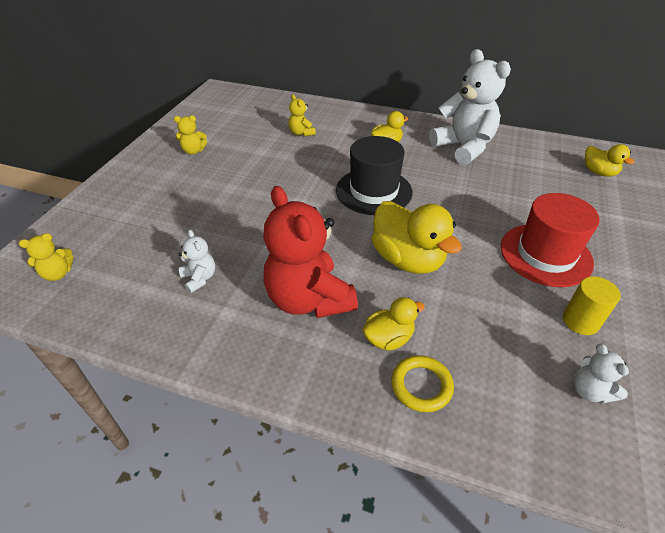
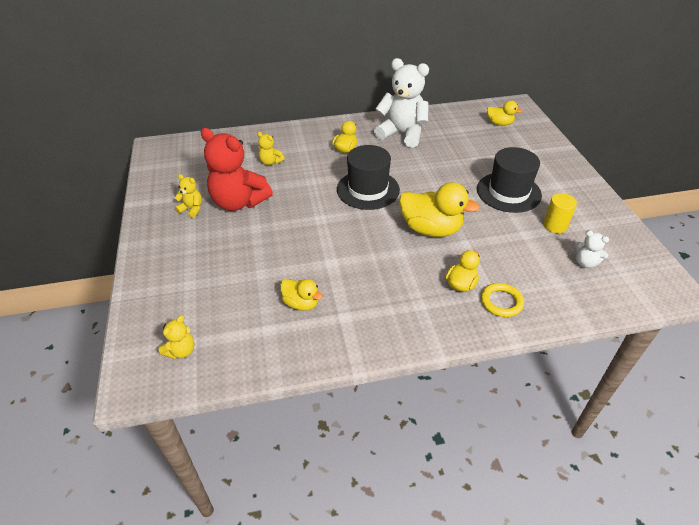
camera: 30 degrees left, 0 degrees up
(193, 151) = (192, 209): yellow teddy bear -> yellow teddy bear turned 120 degrees counterclockwise
(199, 278) = (301, 303): white teddy bear -> yellow duck
(309, 299) = (391, 283): red teddy bear -> red teddy bear (239, 202)
(545, 254) = (508, 192): red hat -> black hat

